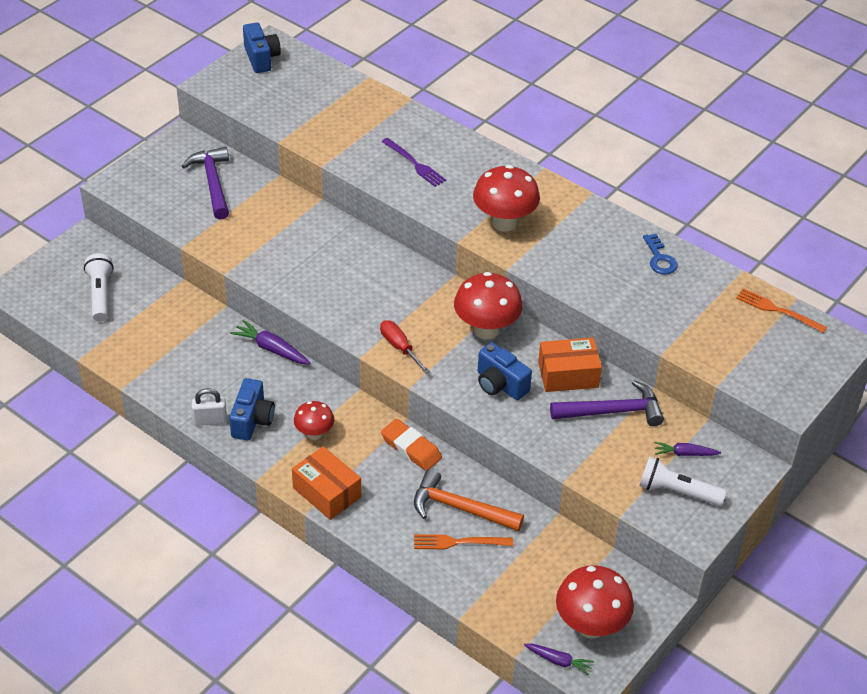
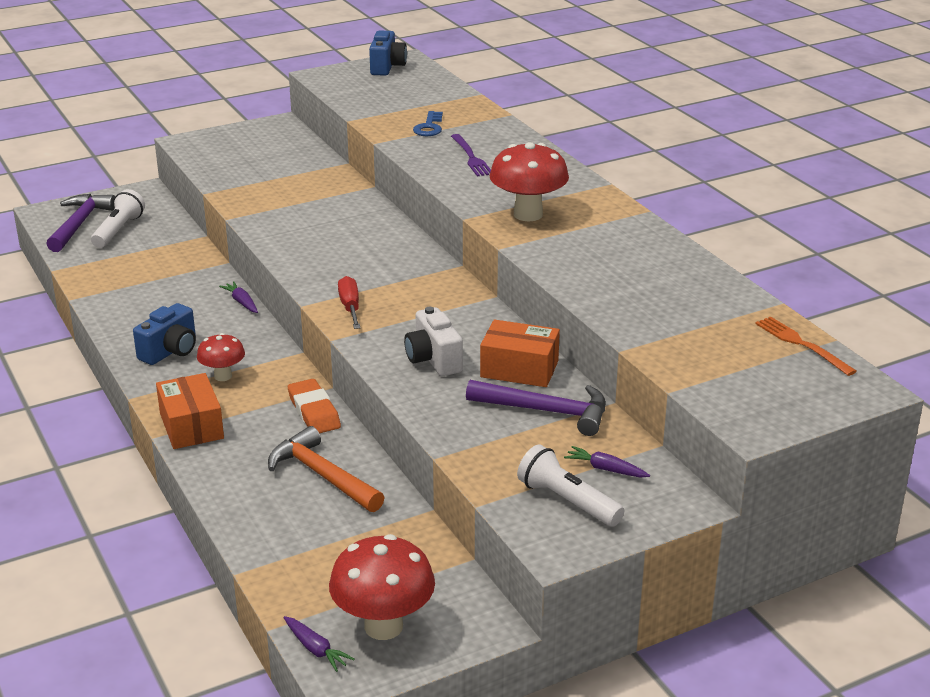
camera: 25 degrees right, 15 degrees down
(210, 420) = (129, 341): white padlock -> none
(213, 182) = (278, 157): purple hammer -> purple hammer (79, 224)
(271, 349) = (241, 302): purple carrot -> purple carrot, size x0.67
(458, 542) = (295, 505): orange fork -> none
(486, 330) = (457, 313): red mushroom -> none
(500, 385) = (433, 360): blue camera -> white camera
(660, 259) = (686, 274): blue key -> blue key (429, 127)

